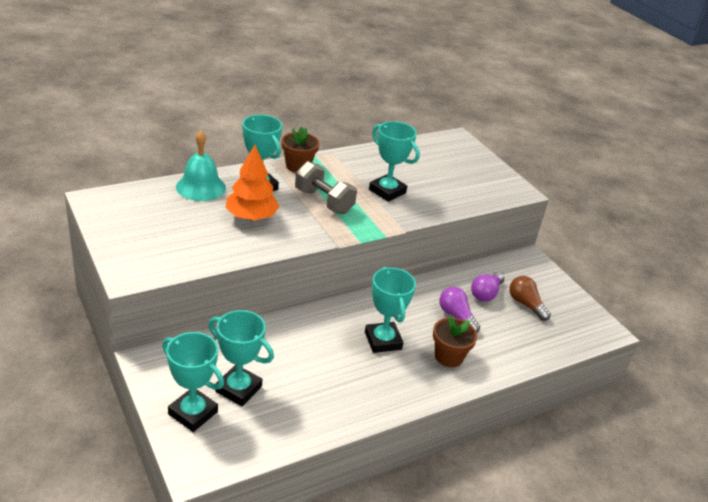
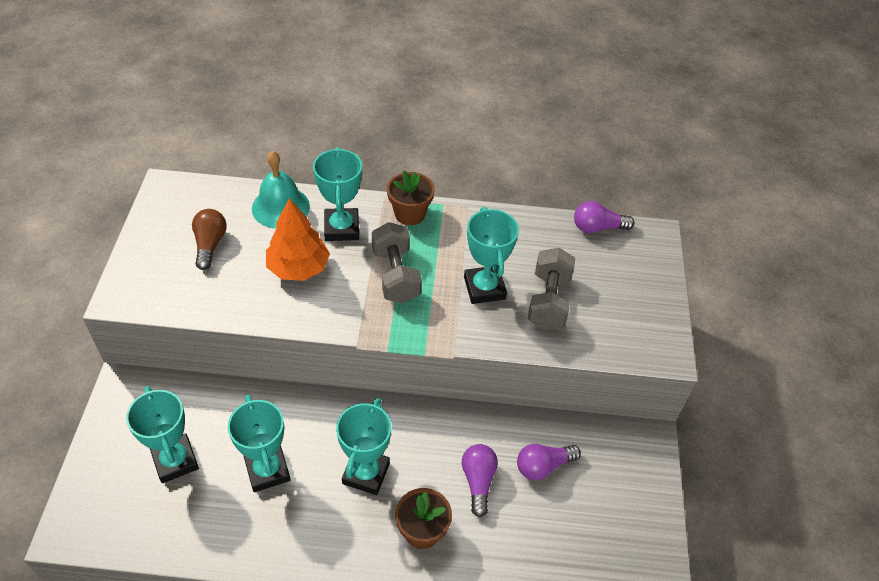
camera: 35 degrees right, 15 degrees up
(193, 413) = (114, 468): turquoise trophy -> turquoise trophy (267, 470)
(422, 142) = (597, 227): none -> purple light bulb
(432, 186) = (548, 301): none -> grey dumbbell
(525, 304) = (582, 505): brown light bulb -> brown light bulb (210, 244)

